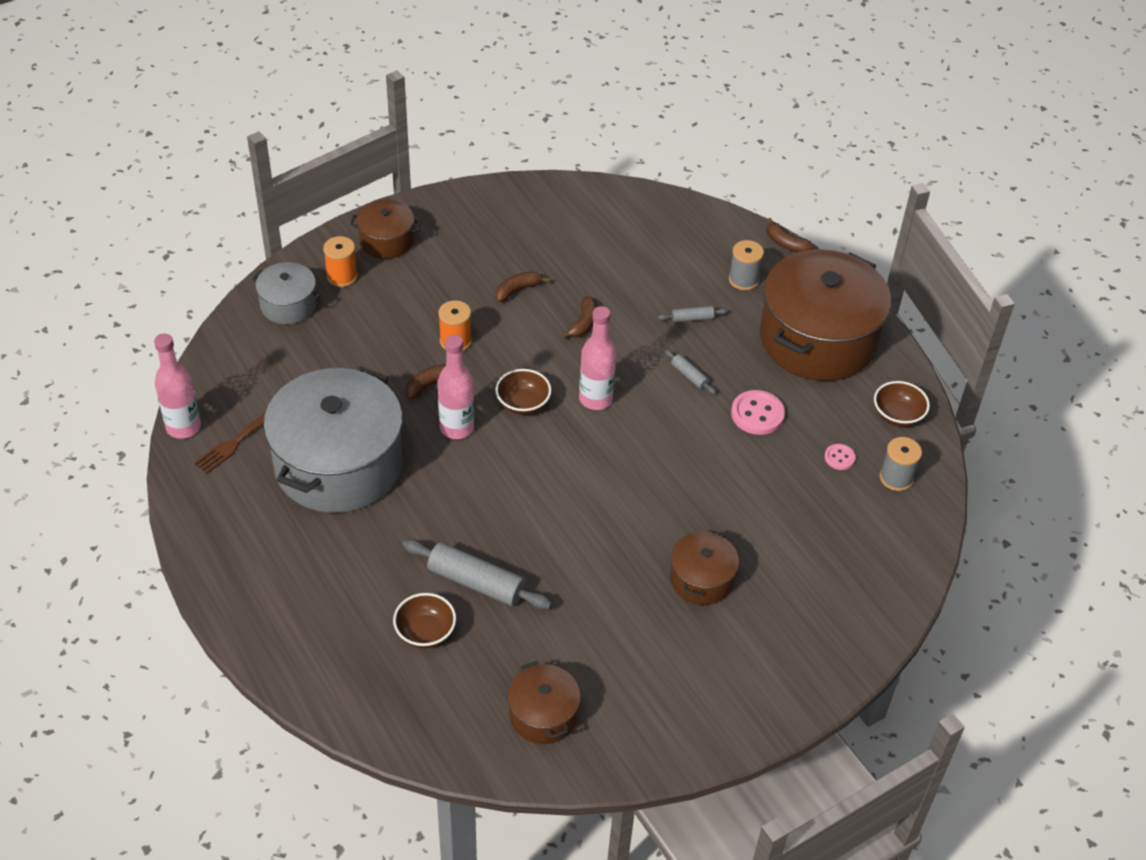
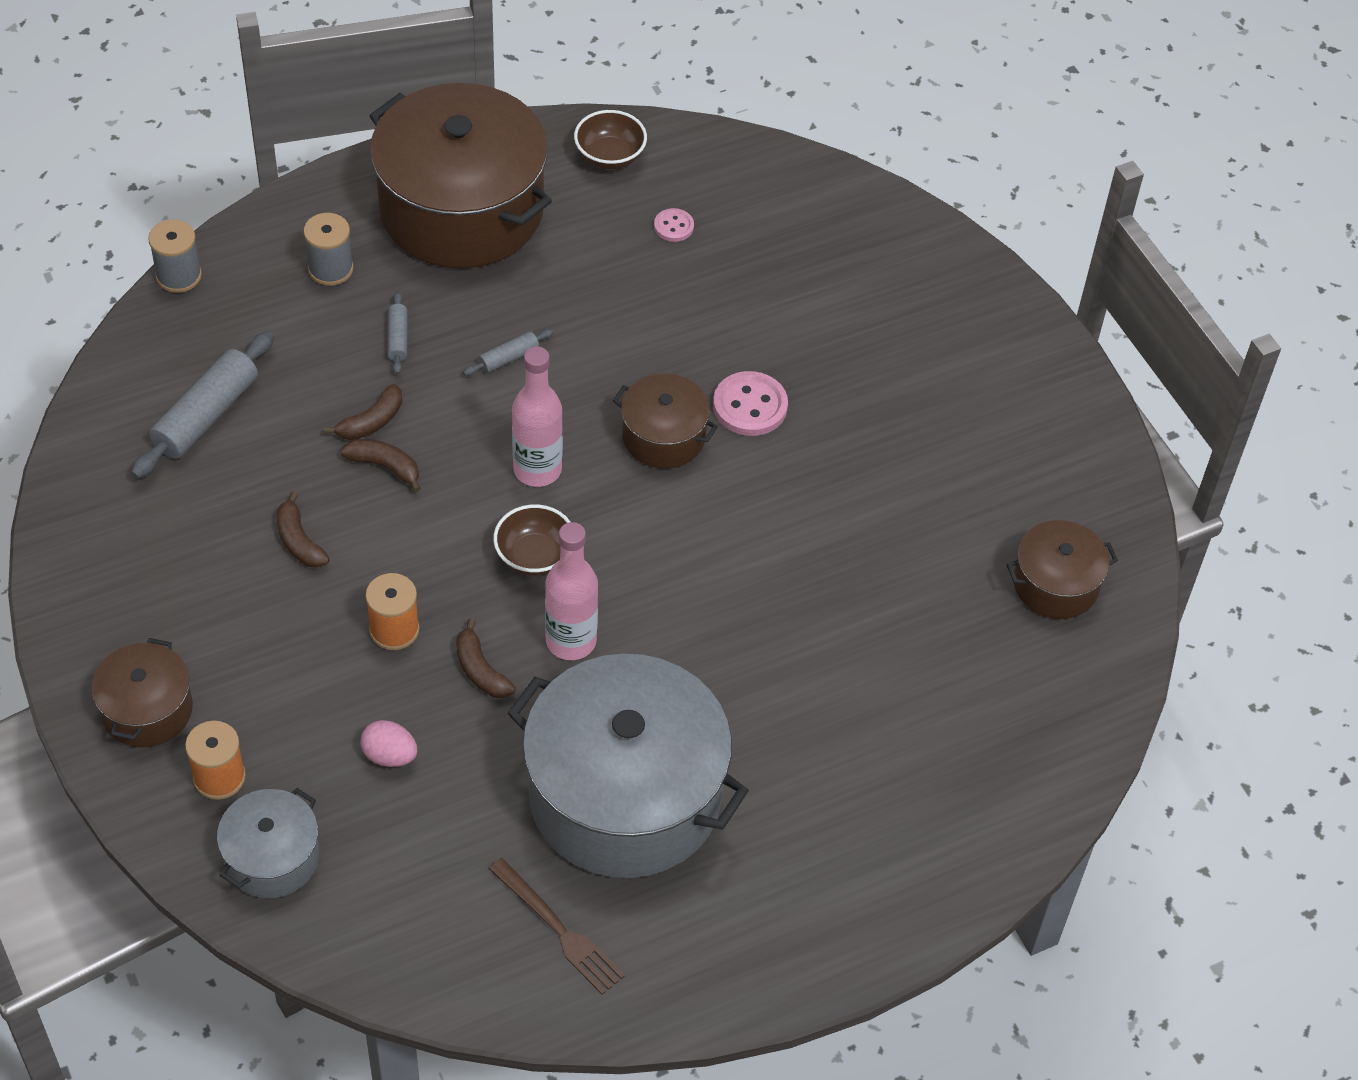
camera: 85 degrees left, 5 degrees up
(183, 427) = (524, 1012): pink bottle -> none
(362, 348) = (389, 755): none -> pink egg
(425, 632) = (928, 703): brown bowl -> none
(476, 582) = (849, 639): grey rolling pin -> grey rolling pin (206, 415)
(701, 579) = (858, 397): brown pot -> brown pot (663, 436)
(757, 414) = (589, 296): pink button -> pink button (750, 406)
(786, 243) = (266, 209): brown banana -> brown banana (371, 422)
(896, 478) = (712, 178): grey spool -> grey spool (179, 276)

